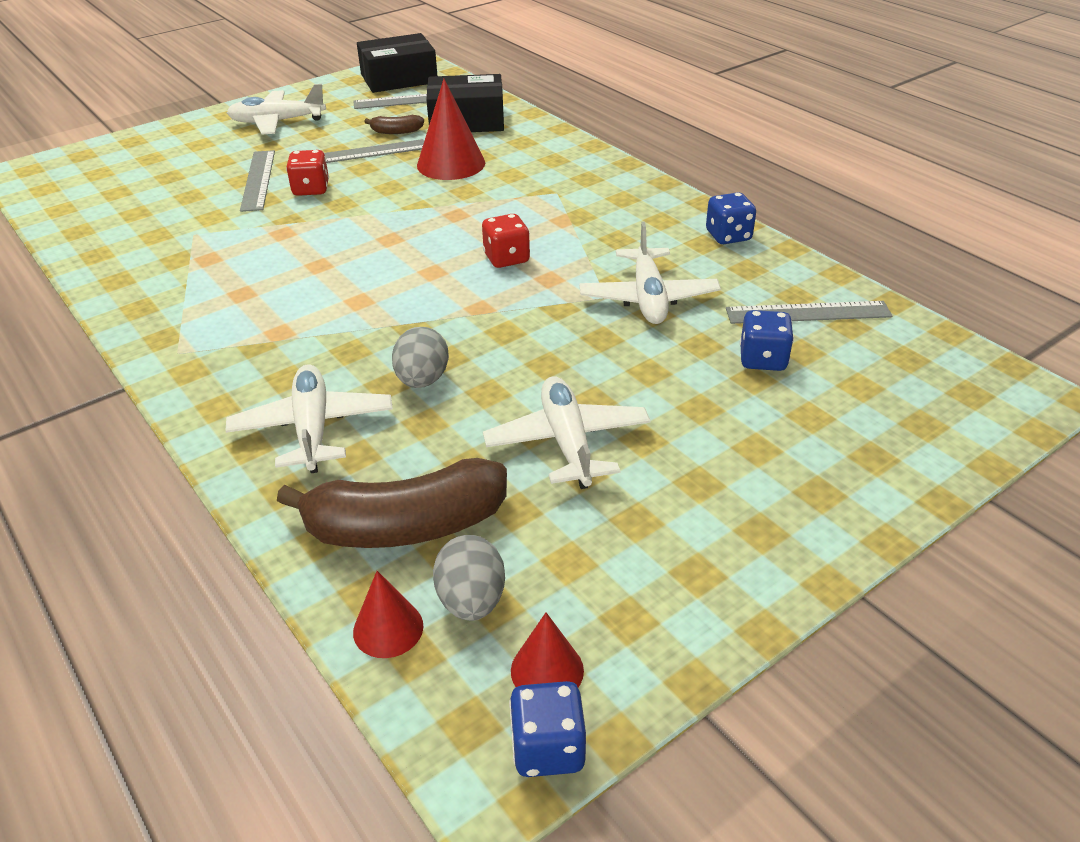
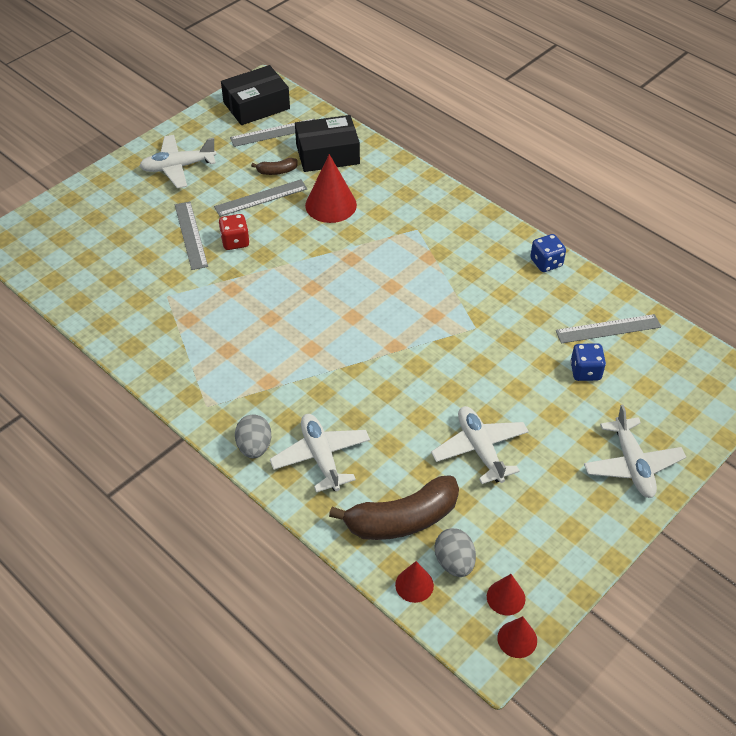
camera: 10 degrees left, 10 degrees up
(422, 380) = (376, 411): grey egg -> grey egg (254, 447)
(506, 258) = (400, 299): red dice -> none
(548, 748) = (517, 639): blue dice -> red cone
(648, 298) = (503, 326): white plane -> white plane (632, 465)

